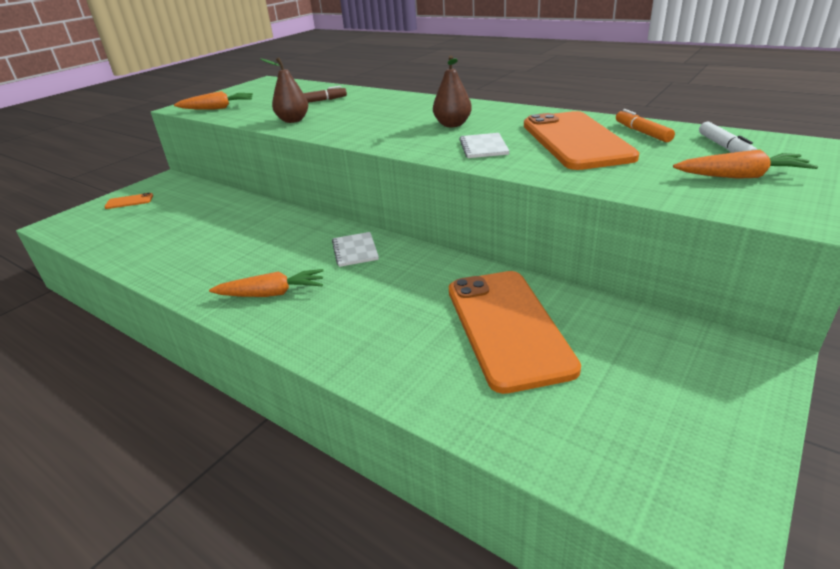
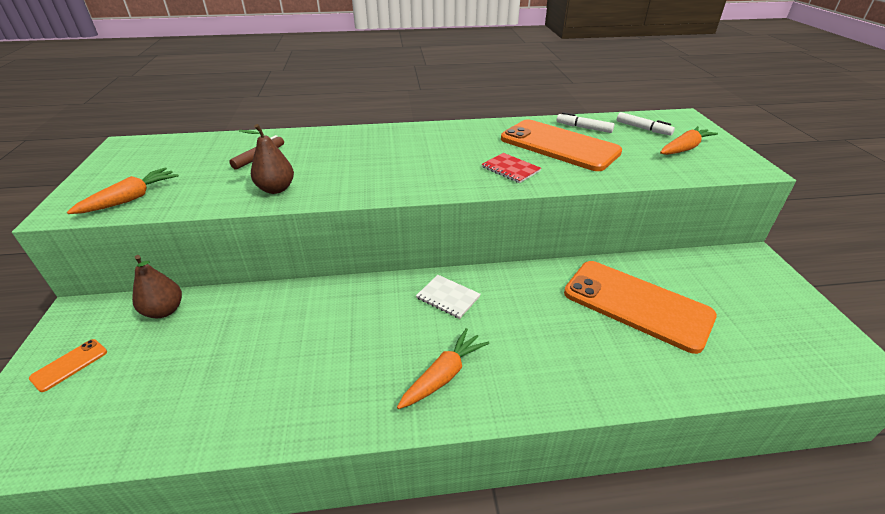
camera: 45 degrees left, 5 degrees up
(452, 125) = (447, 153): brown pear -> brown pear (164, 311)
(483, 147) = (510, 169): white notebook -> red notebook
(642, 132) = (583, 128): orange marker -> white marker

